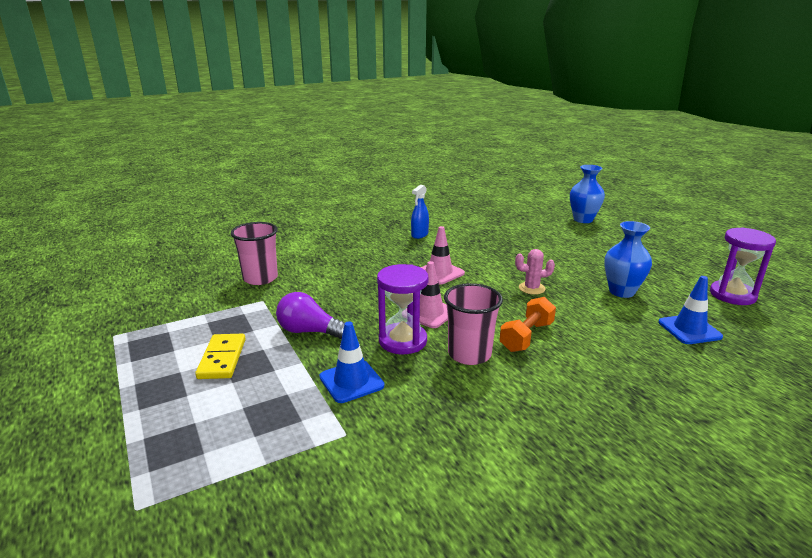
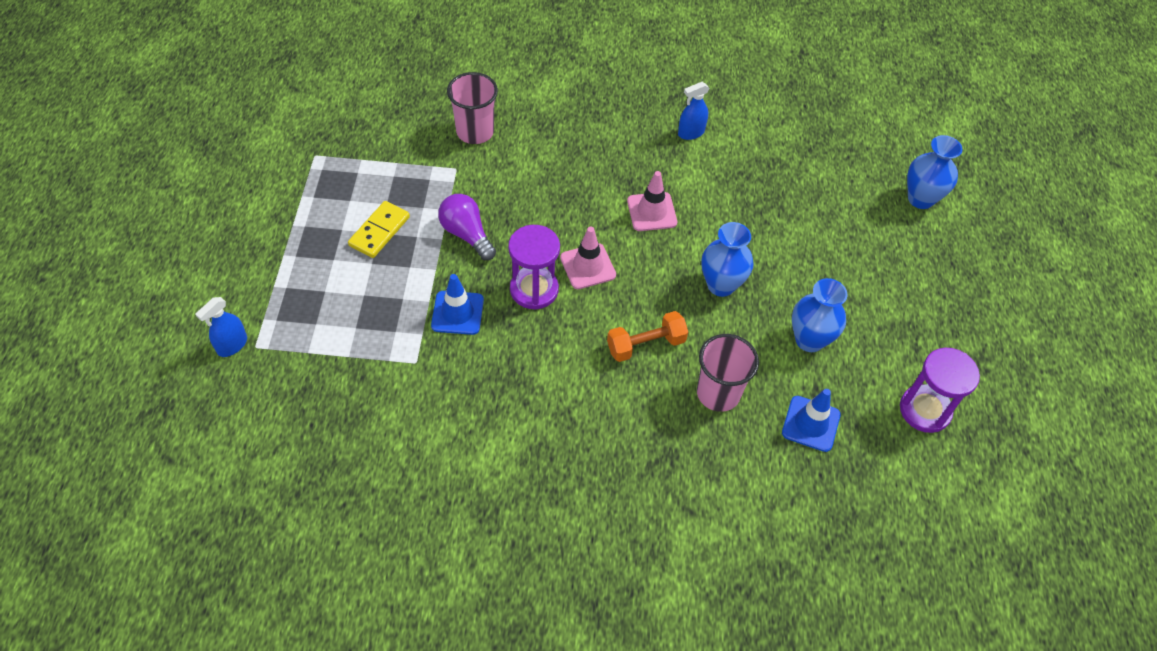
camera: 30 degrees right, 30 degrees up
(99, 523) = (232, 345): none -> blue spray bottle
(469, 354) = (575, 336): pink cup -> pink cup (718, 393)
(531, 288) = (721, 285): pink cactus -> blue vase

